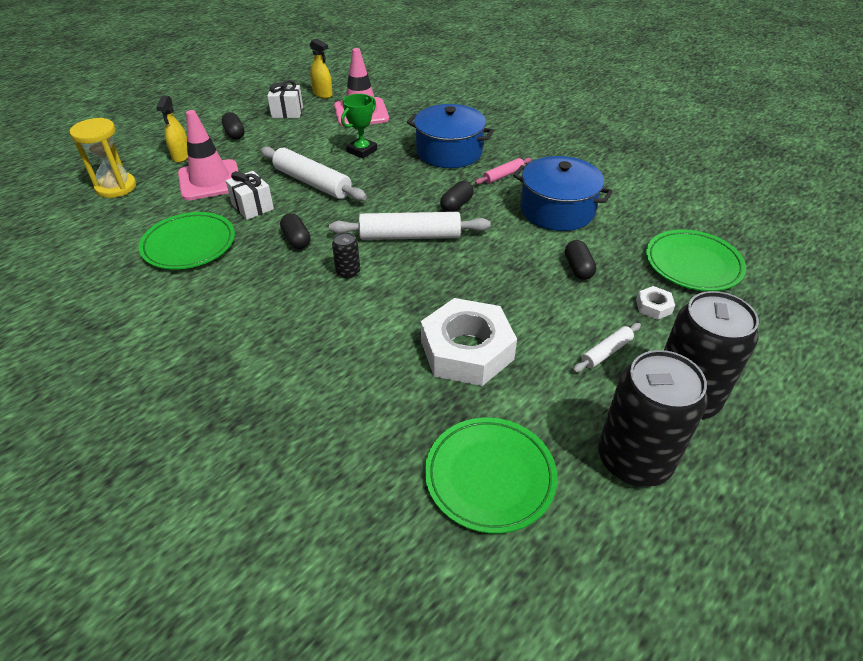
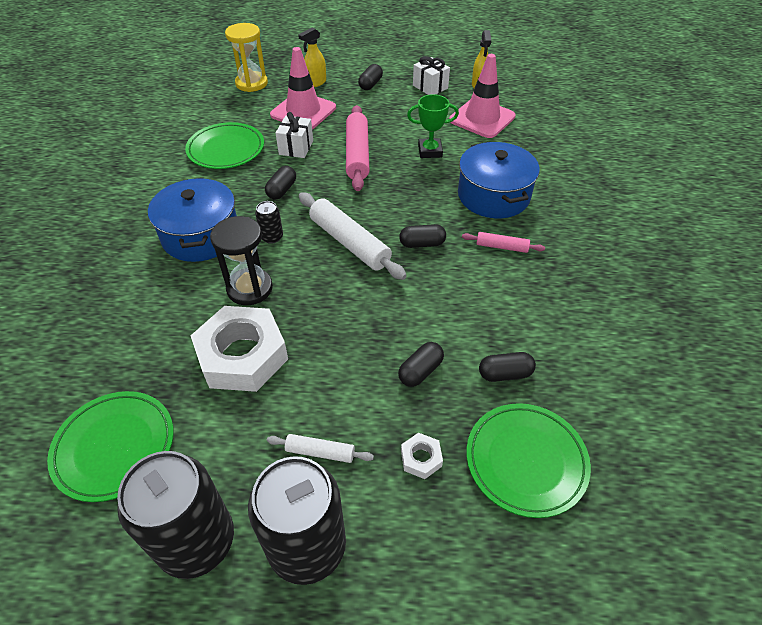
camera: 50 degrees right, 5 degrees up
(312, 183) = (357, 154): white rolling pin -> pink rolling pin
(394, 312) = (249, 288): none -> black hourglass
(557, 210) = (493, 310): blue pot -> blue pot (201, 235)
(616, 235) = (505, 374): none -> black capsule

